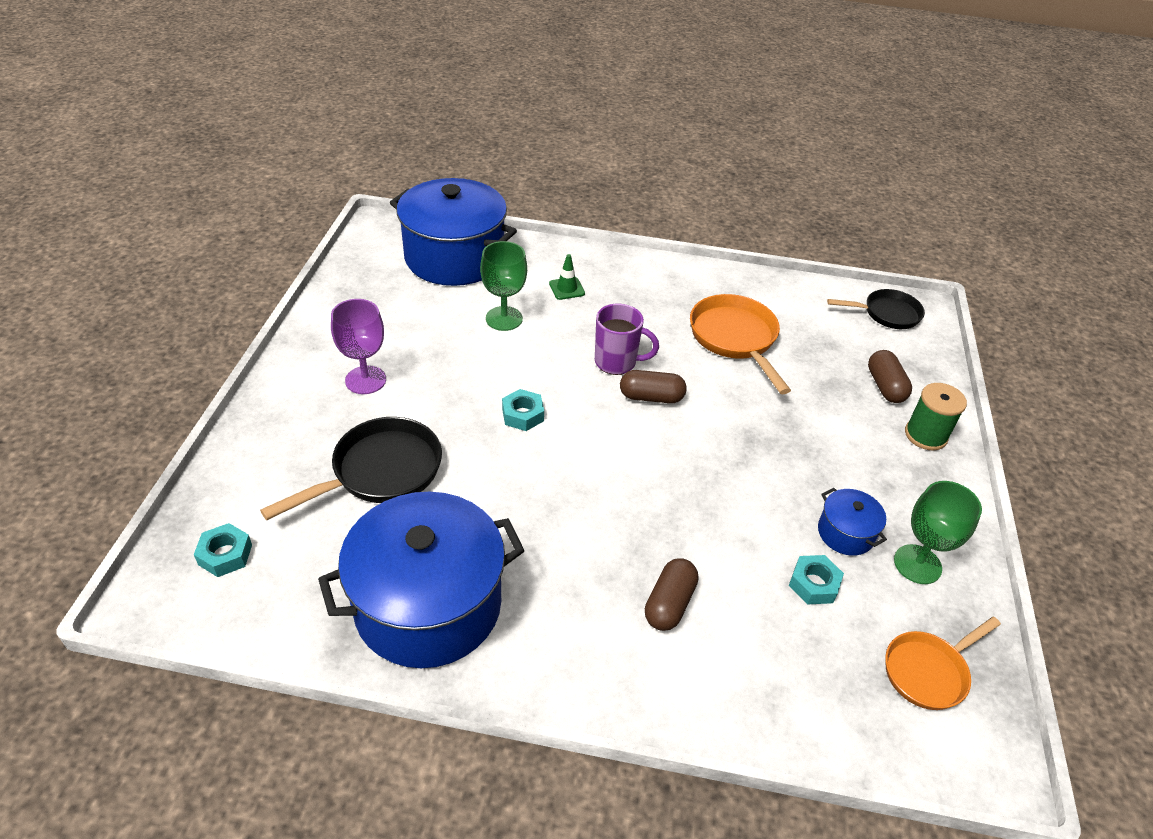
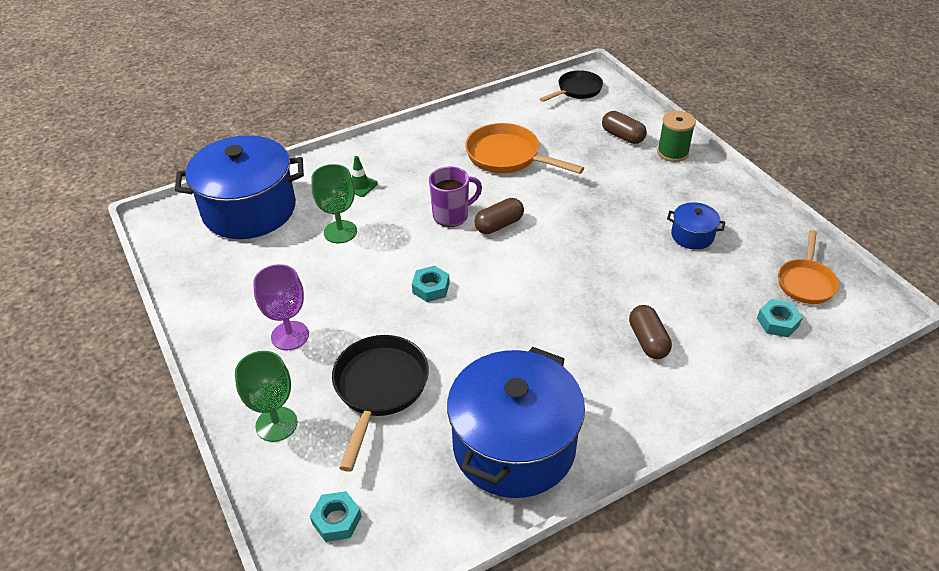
camera: 35 degrees left, 0 degrees up
(814, 584) = (707, 275): turquoise nut -> turquoise nut (777, 322)
(917, 564) = (743, 229): green goblet -> green goblet (276, 424)

